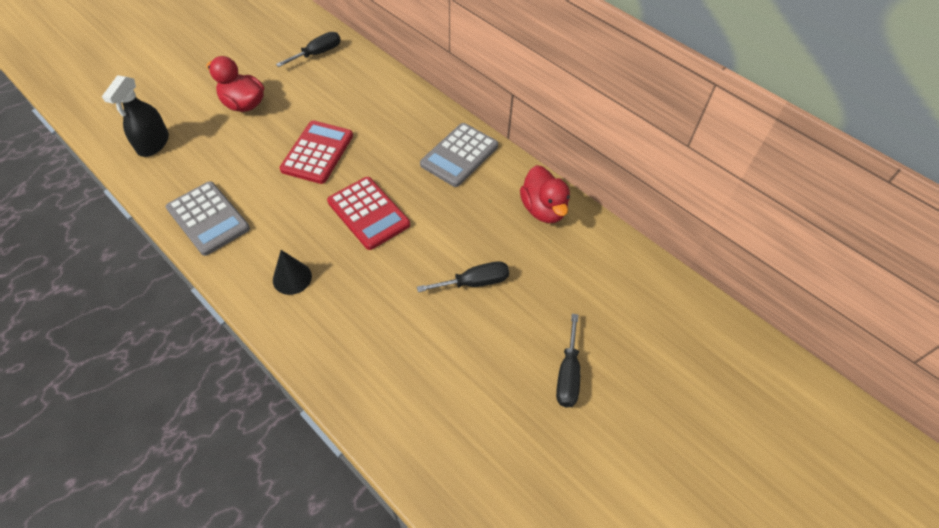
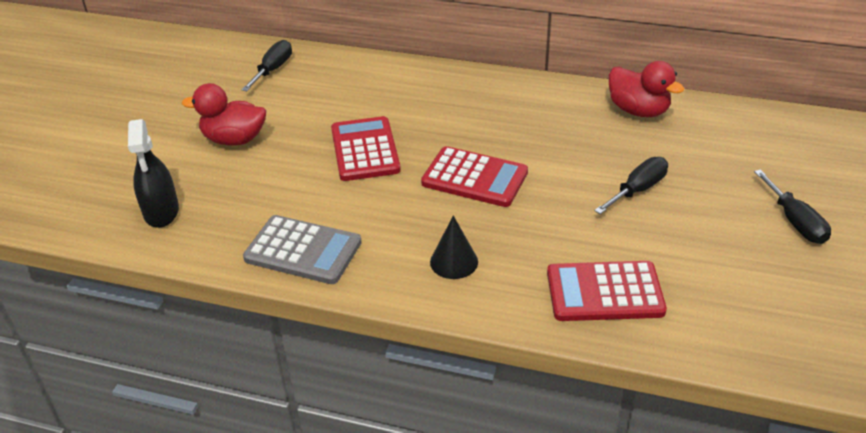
camera: 25 degrees left, 15 degrees down
(367, 359) = (604, 292): none -> red calculator
(459, 155) = (514, 99): grey calculator -> none

